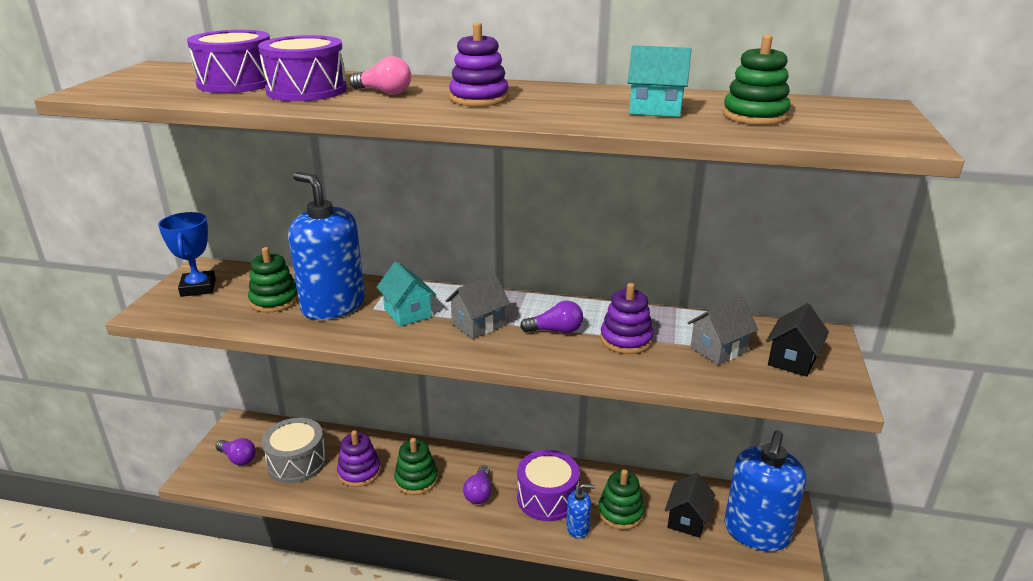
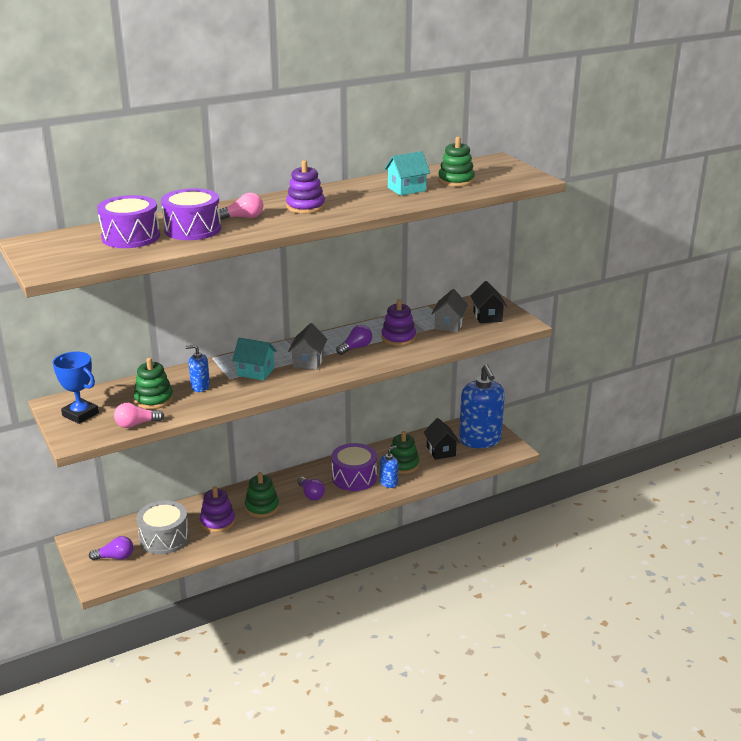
camera: 40 degrees left, 0 degrees up
(216, 320) = (136, 424): none -> pink light bulb
(333, 306) = (200, 387): blue soap dispenser -> blue soap dispenser, size x0.45

